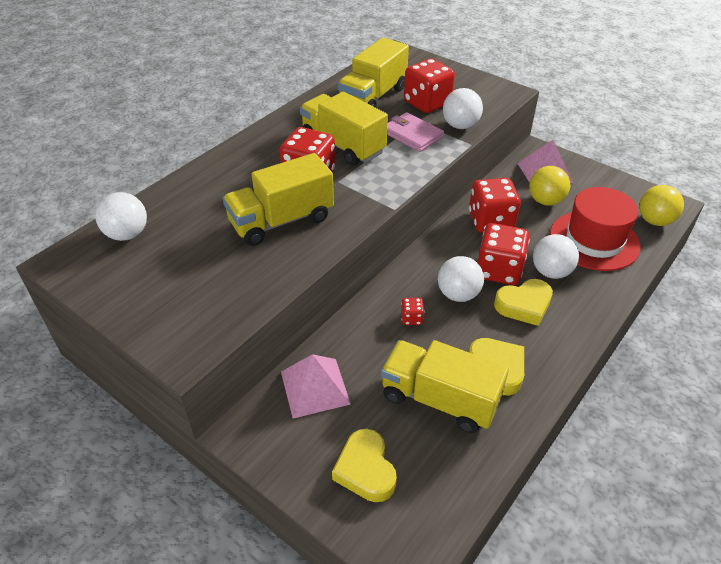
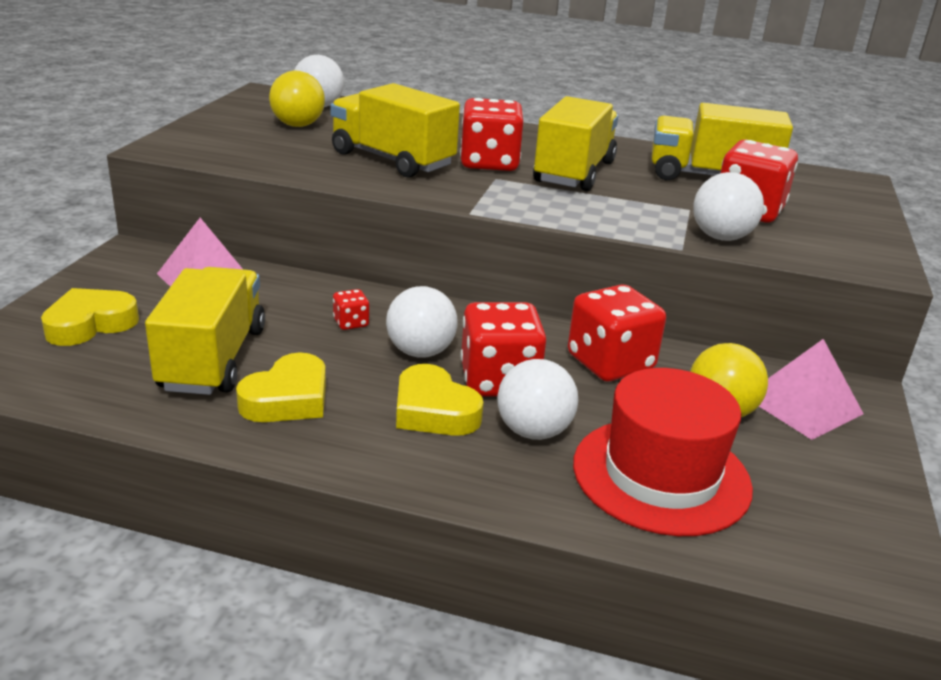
camera: 65 degrees right, 15 degrees down
(412, 135) = (651, 208): pink wallet -> none
(654, 221) = (803, 556): yellow ball -> yellow ball (297, 125)

